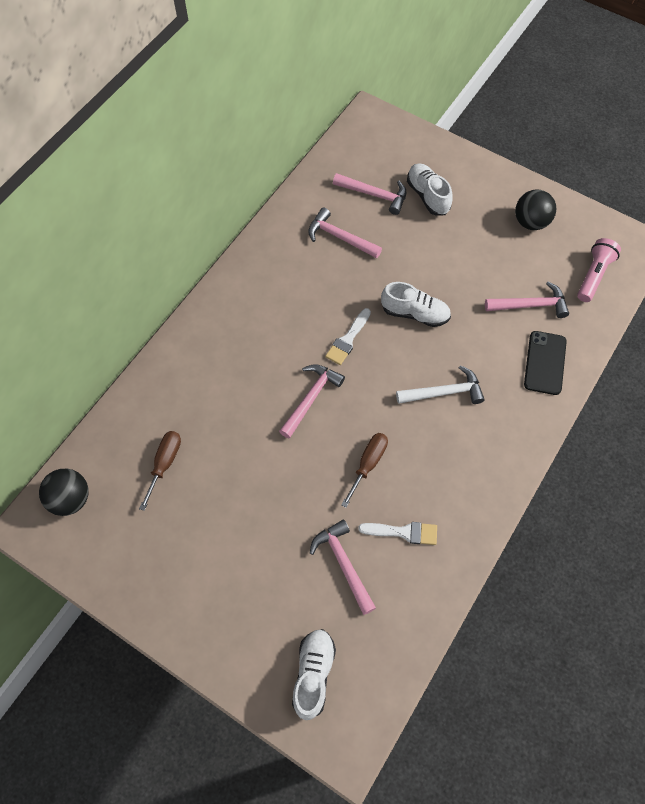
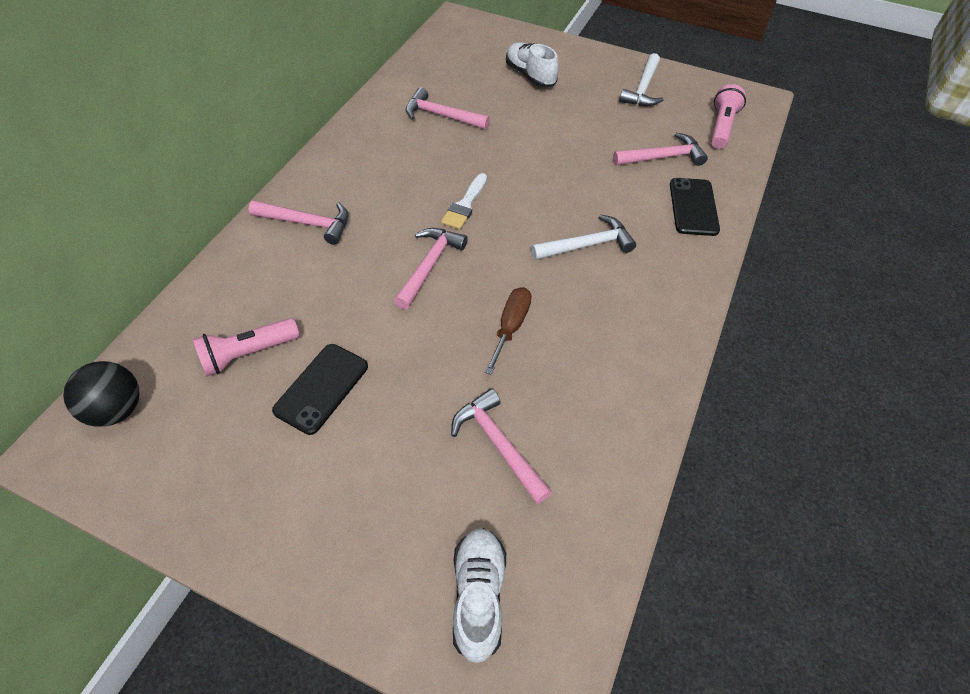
camera: 10 degrees left, 10 degrees down
(165, 463) = (248, 354): brown screwdriver -> pink flashlight
(218, 500) = (321, 388): none -> black phone
(374, 195) = (473, 78): pink hammer -> pink hammer (307, 223)
(403, 532) = (569, 398): white brush -> none
(415, 313) = (537, 175): white shoe -> none
(530, 222) = (643, 89): black ball -> white hammer

